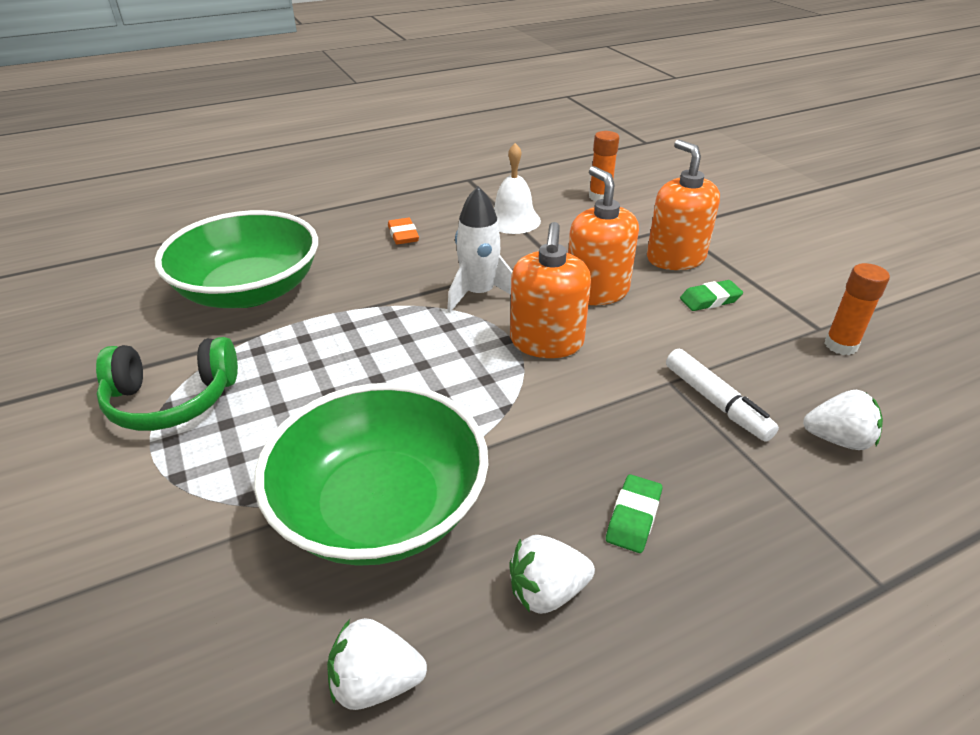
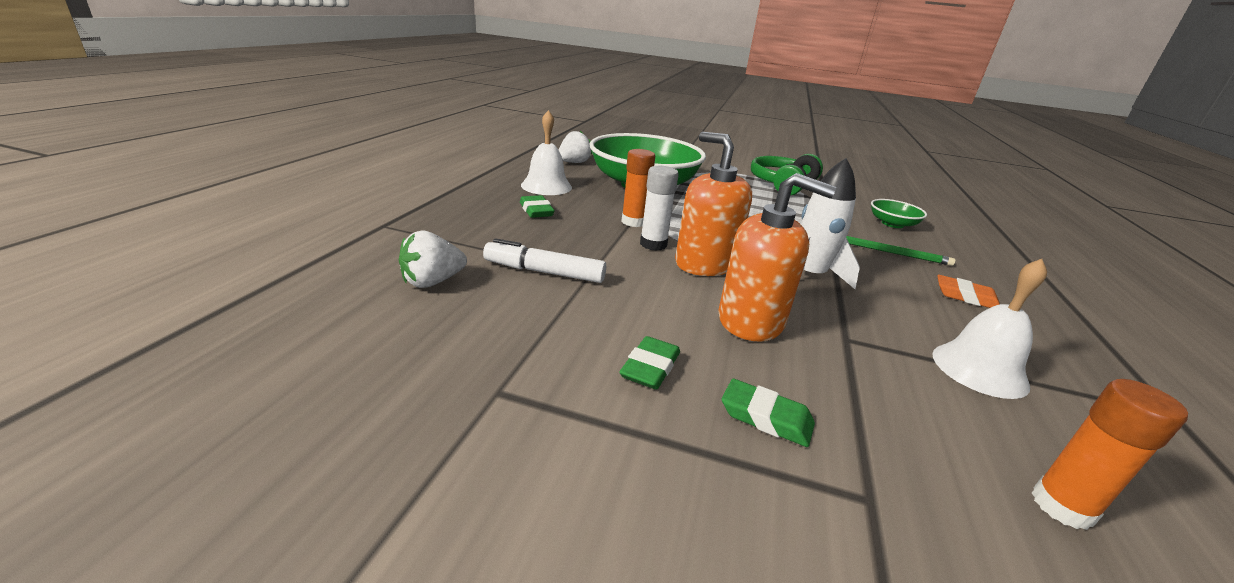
camera: 130 degrees right, 10 degrees down
(249, 290) = (892, 224): green bowl -> green bowl, size x0.43
(351, 275) = (890, 252): none -> green pencil
(547, 591) = (546, 186): white strawberry -> white bell
(559, 385) = (653, 244): none -> white glue stick
(675, 258) = (766, 418): orange soap dispenser -> green eraser
(840, 345) = (461, 377): orange glue stick -> orange glue stick (633, 222)

